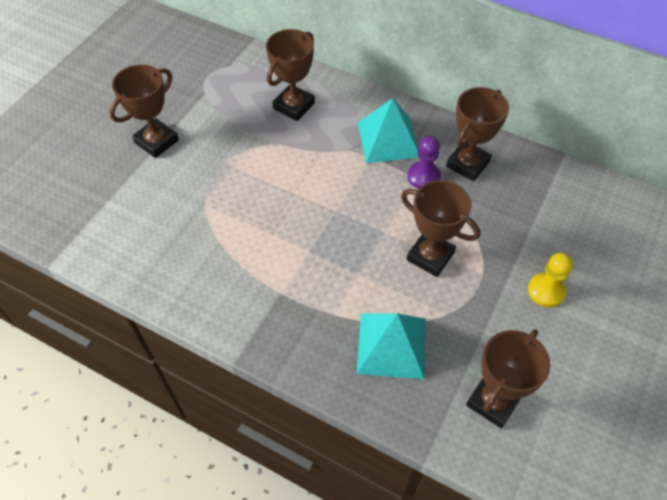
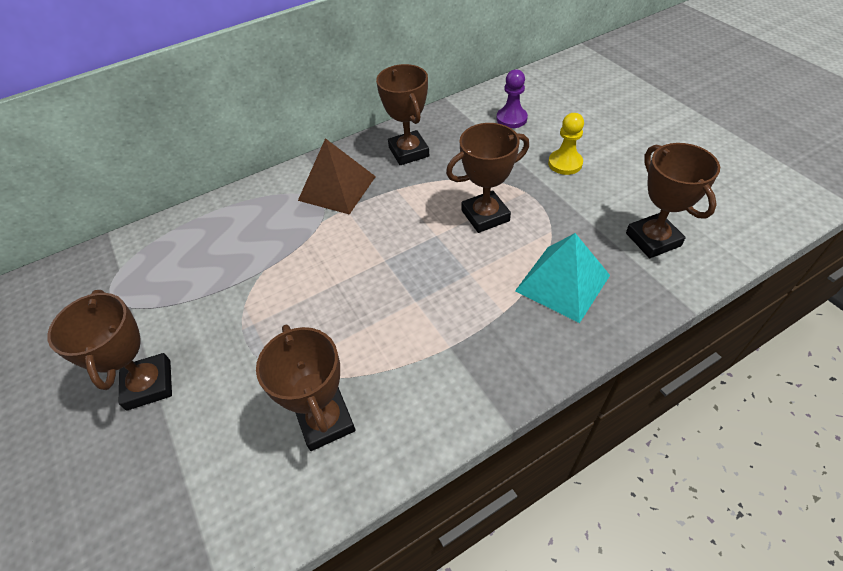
camera: 55 degrees left, 5 degrees down
(294, 106) = (230, 238): brown trophy -> brown trophy (325, 421)
(388, 139) = (337, 188): turquoise pyramid -> brown pyramid
(423, 177) = (398, 183): purple pawn -> purple pawn (511, 119)

